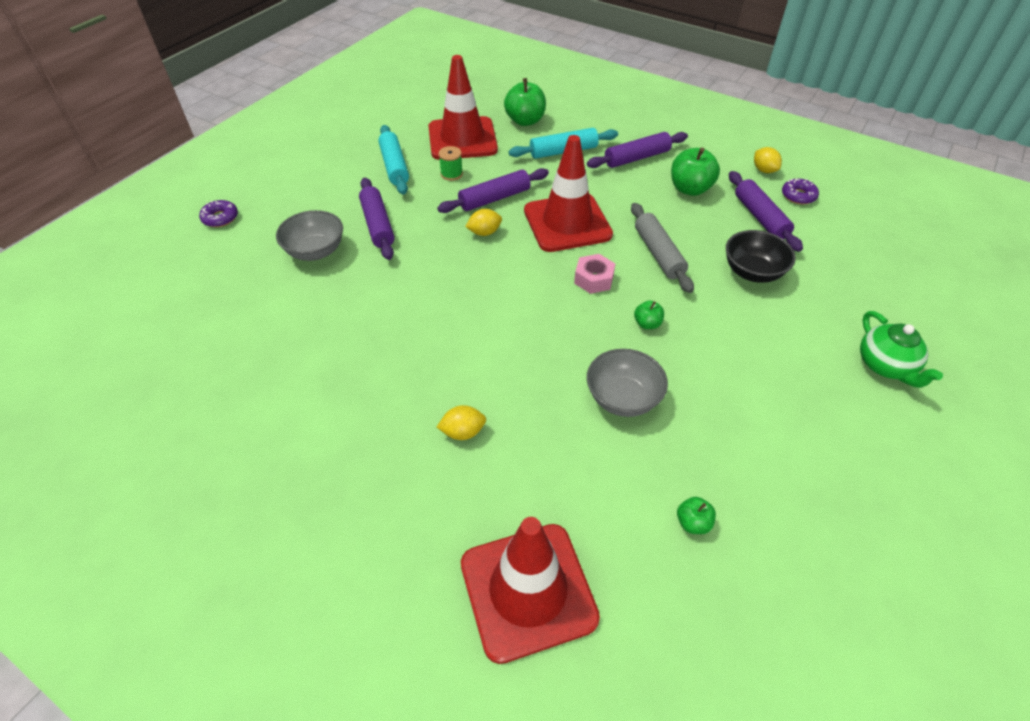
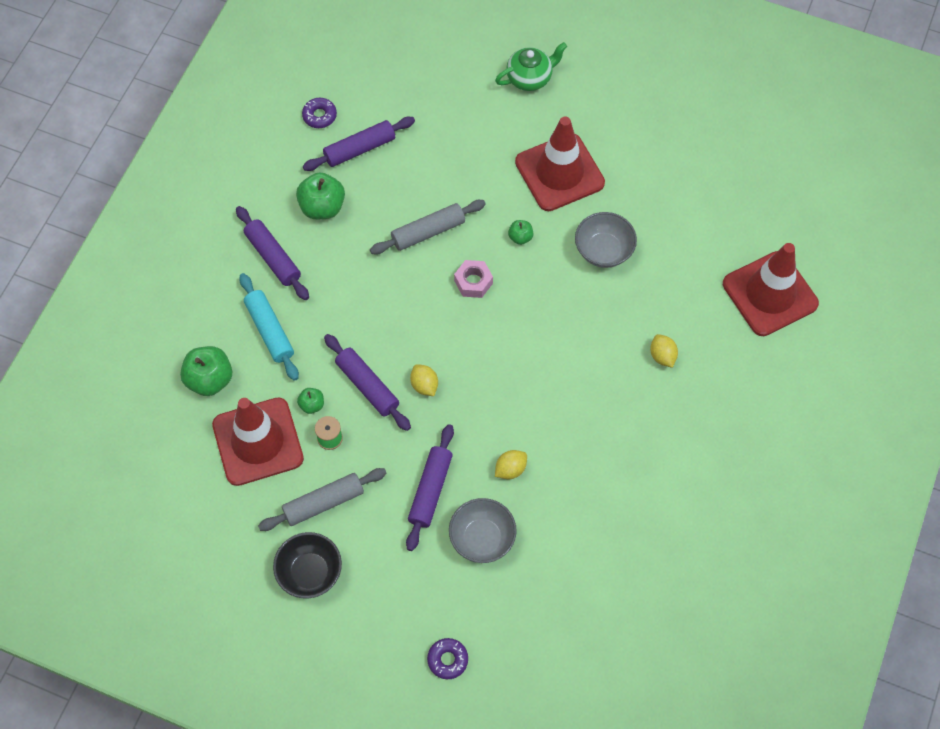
camera: 100 degrees left, 15 degrees up
(378, 225) = (430, 490): purple rolling pin -> purple rolling pin turned 45 degrees counterclockwise
(394, 166) = (323, 503): turquoise rolling pin -> grey rolling pin
(567, 223) = (396, 312): red traffic cone -> red traffic cone (559, 172)
(693, 523) = (697, 203): green apple -> green apple (312, 405)
(752, 272) = (439, 159): black bowl -> black bowl (310, 572)
(764, 170) = (279, 142): yellow lemon -> yellow lemon (510, 469)

